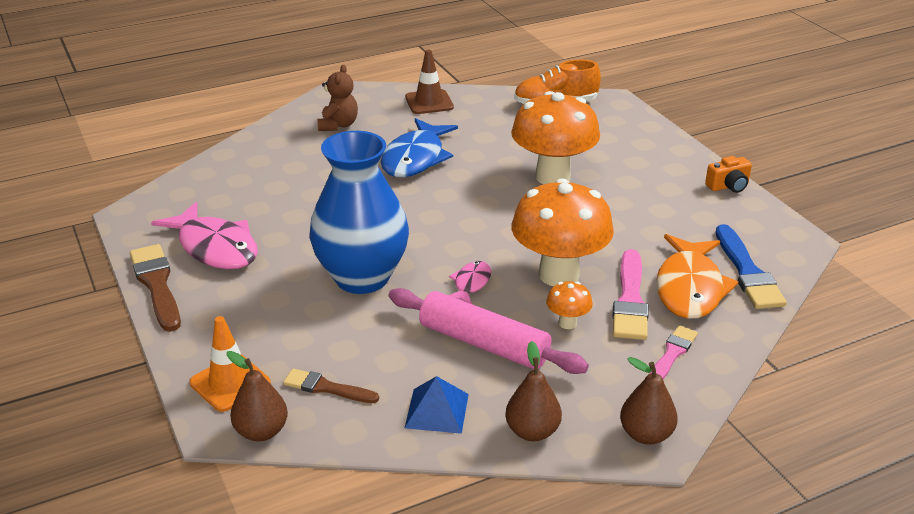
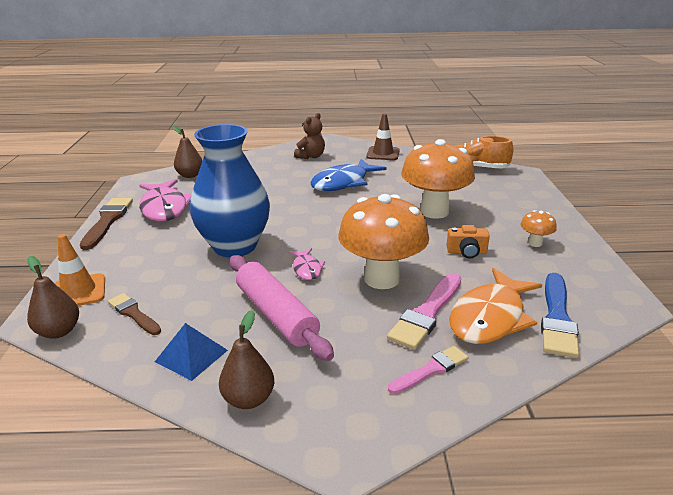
camera: 25 degrees right, 5 degrees down
(470, 284) = (307, 269): pink fish -> pink fish turned 120 degrees clockwise
(567, 323) = (357, 317): orange mushroom -> orange mushroom (534, 243)
(646, 434) = (347, 438): brown pear -> brown pear (190, 175)
(728, 186) = (583, 247): orange camera -> orange camera (467, 252)

